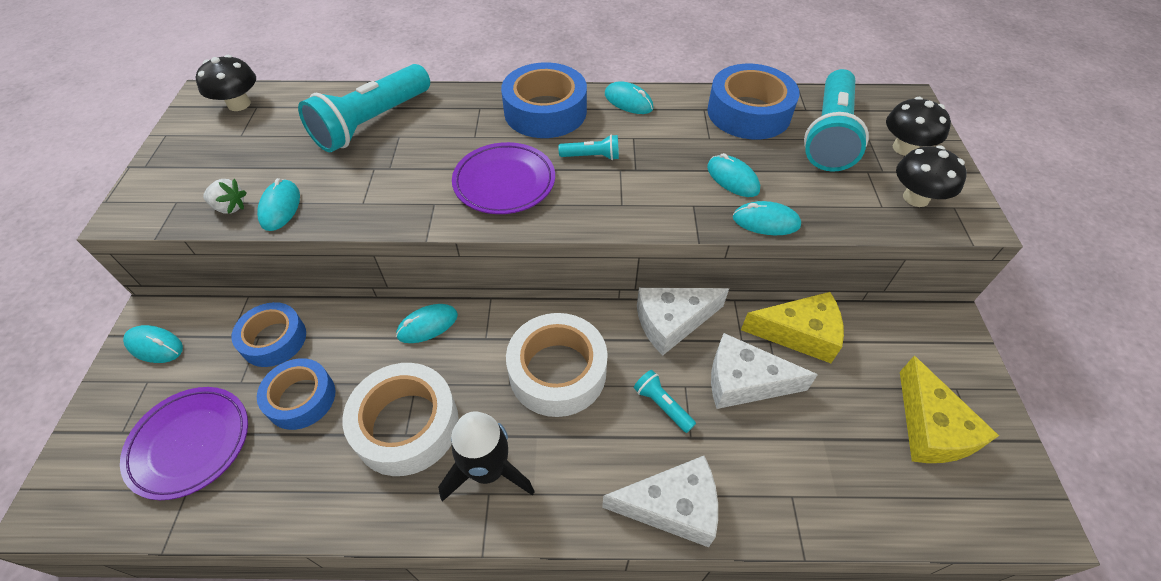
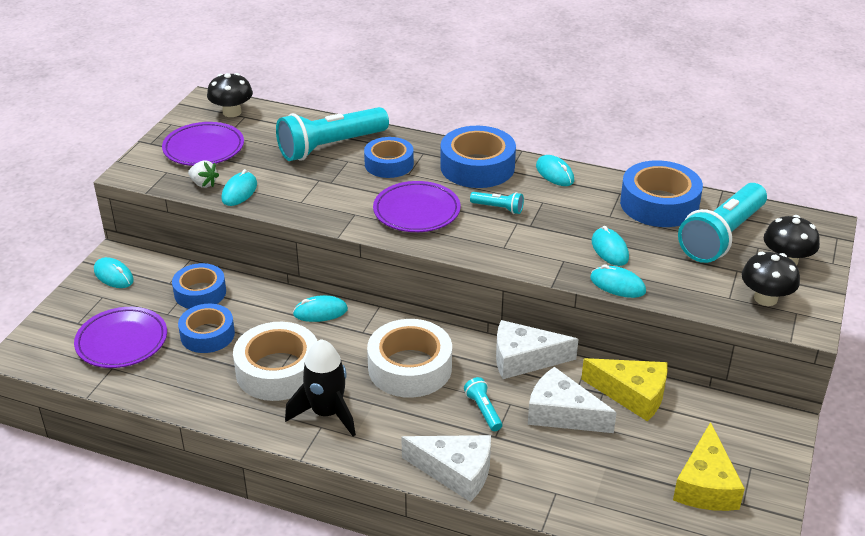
camera: 20 degrees right, 15 degrees down
(217, 159) = (204, 148): none -> purple plate
(447, 129) = (389, 164): none -> blue tape

